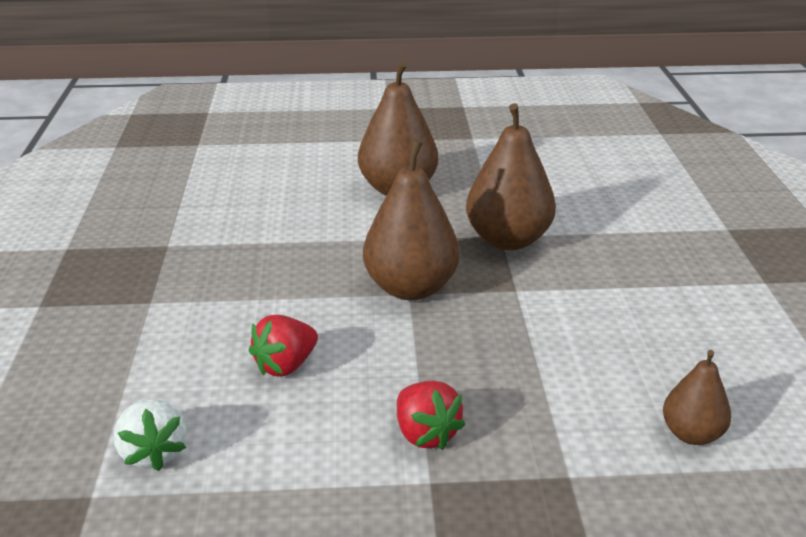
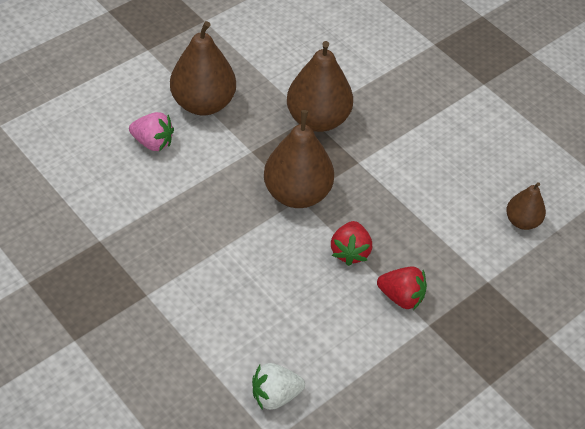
camera: 40 degrees left, 20 degrees up
(153, 453) = (275, 395): white strawberry -> white strawberry turned 135 degrees clockwise
(285, 365) = (284, 295): red strawberry -> red strawberry (350, 252)
(312, 198) = (153, 142): none -> pink strawberry

